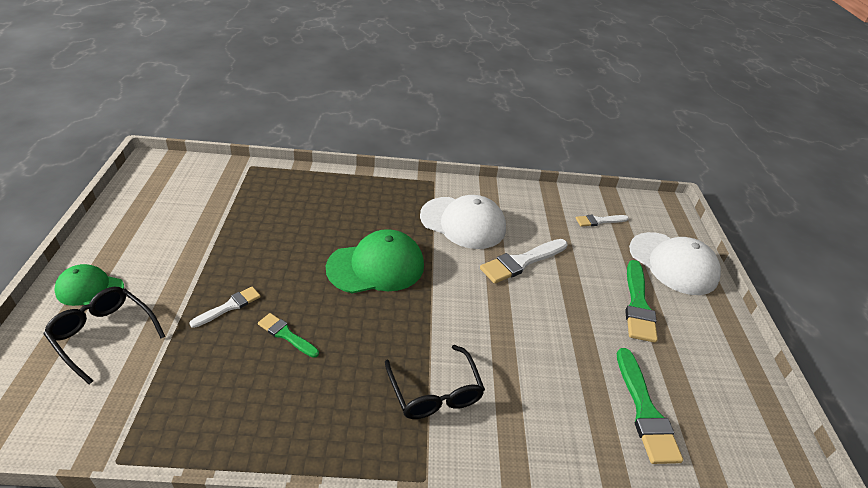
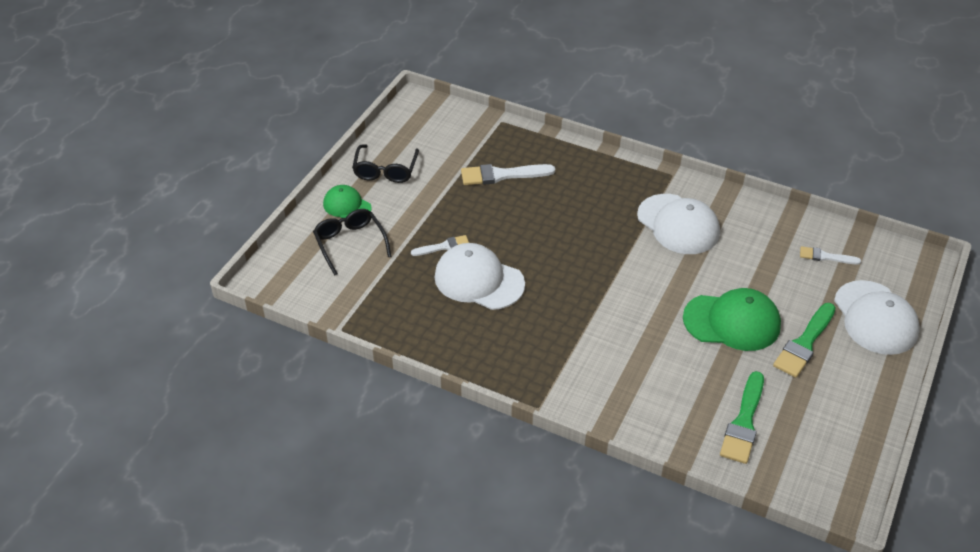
camera: 30 degrees right, 5 degrees up
(286, 335) = (479, 280): green brush -> white cap
(376, 266) = (575, 245): green cap -> green cap (732, 322)
(435, 392) = (575, 355): black glasses -> black glasses (385, 170)
(521, 262) = (714, 275): white brush -> white brush (502, 175)

